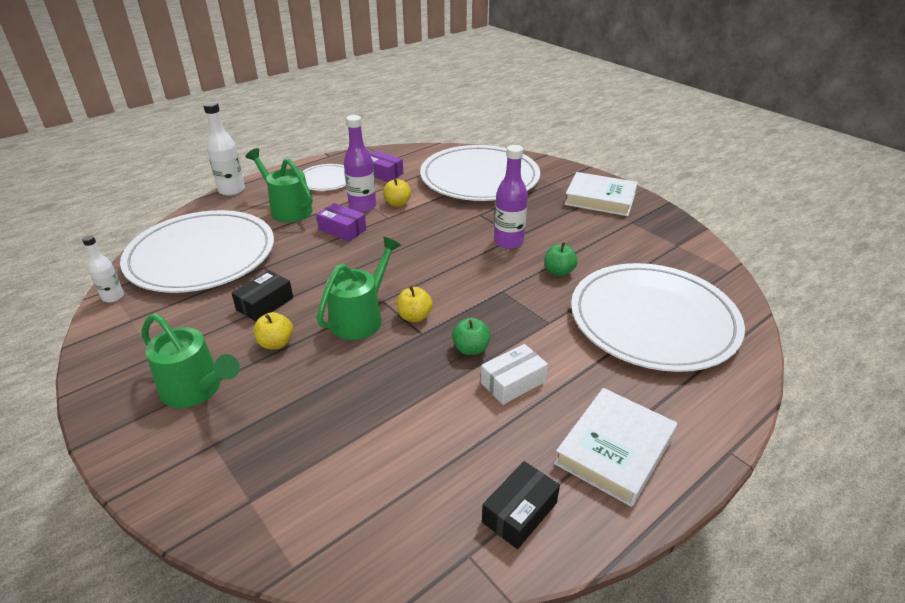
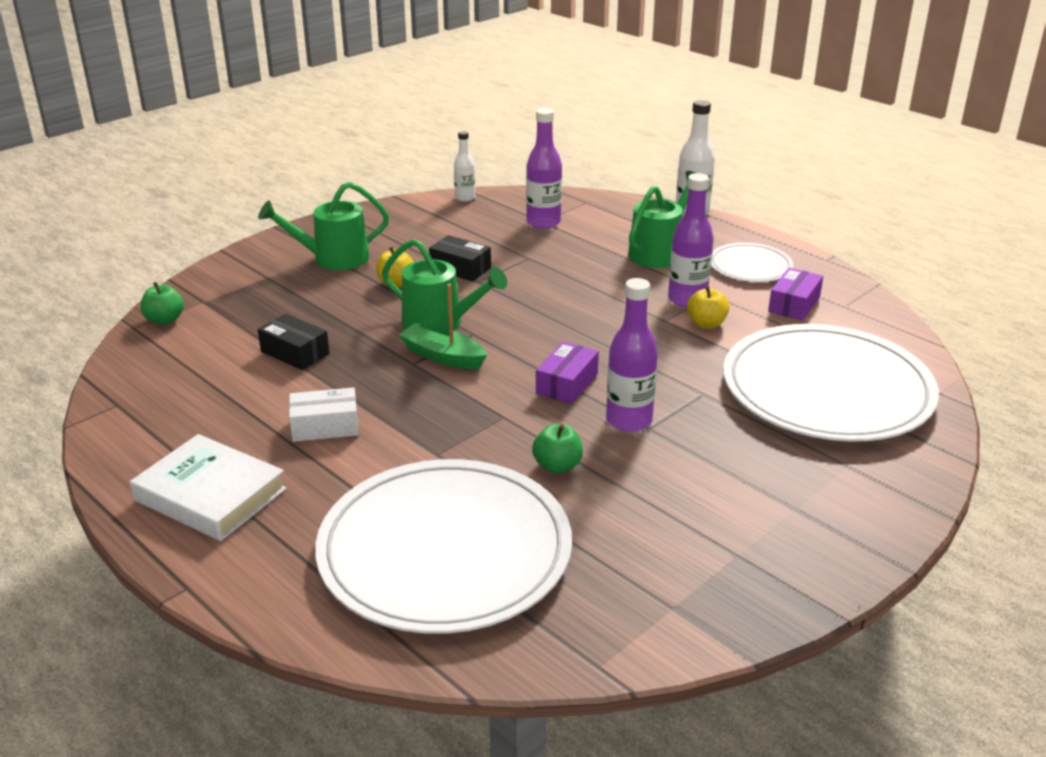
camera: 85 degrees right, 5 degrees down
(196, 390) = (333, 258): green watering can -> green watering can turned 45 degrees clockwise
(201, 255) = (543, 222): white plate -> purple bottle
(342, 230) = (621, 292): purple box -> purple box (567, 384)
(414, 316) = (443, 356): yellow apple -> green boat
(471, 349) = (384, 396): green apple -> green apple (164, 320)
(513, 382) = (325, 426): white box -> white box turned 60 degrees counterclockwise
(519, 512) = (150, 431): black box -> black box (295, 353)
(600, 199) = (813, 522): white book -> none

